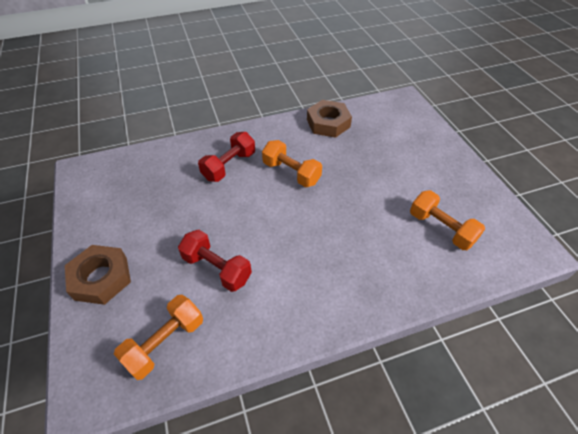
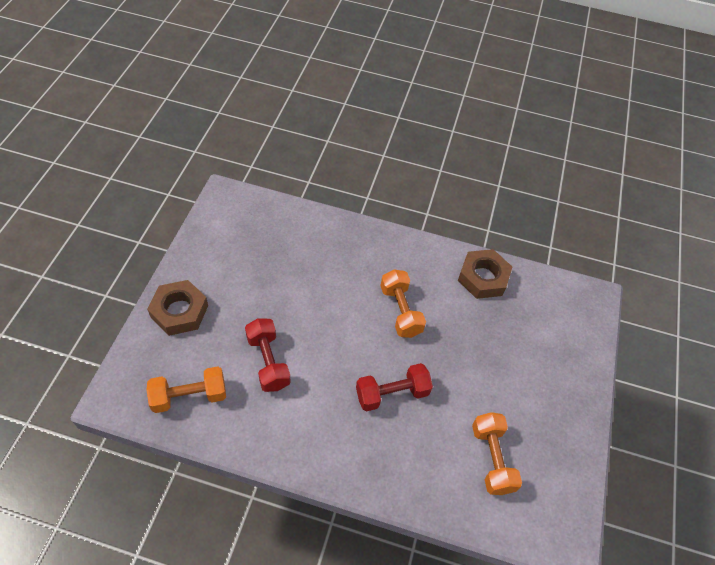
camera: 30 degrees right, 5 degrees up
(229, 166) = (350, 268): red dumbbell -> red dumbbell (392, 394)

